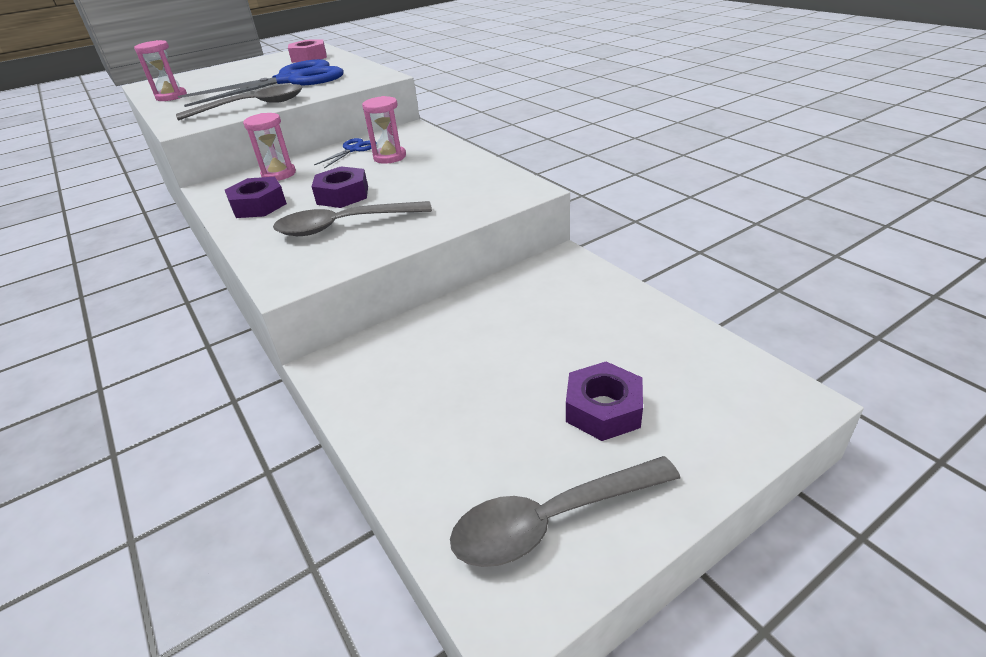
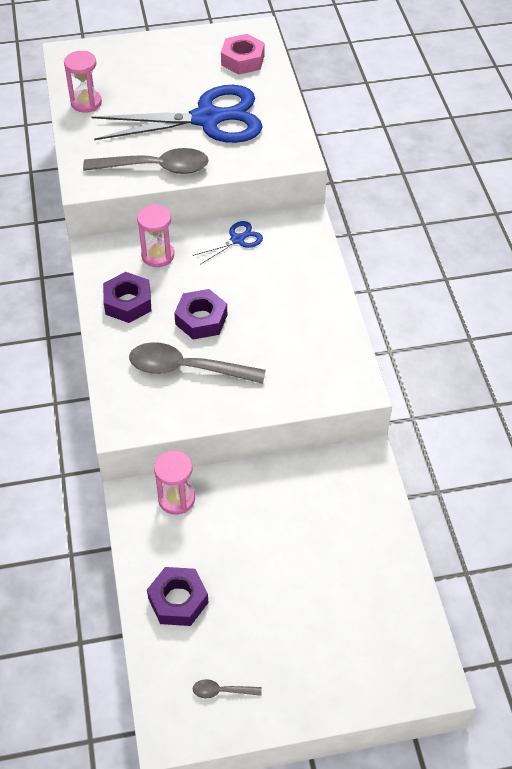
camera: 20 degrees right, 15 degrees up
(390, 157) = (265, 271): pink hourglass -> pink hourglass (176, 499)
(551, 520) = (221, 691): grey spoon -> grey spoon, size x0.44
(603, 409) = (301, 627): purple nut -> purple nut (178, 600)

